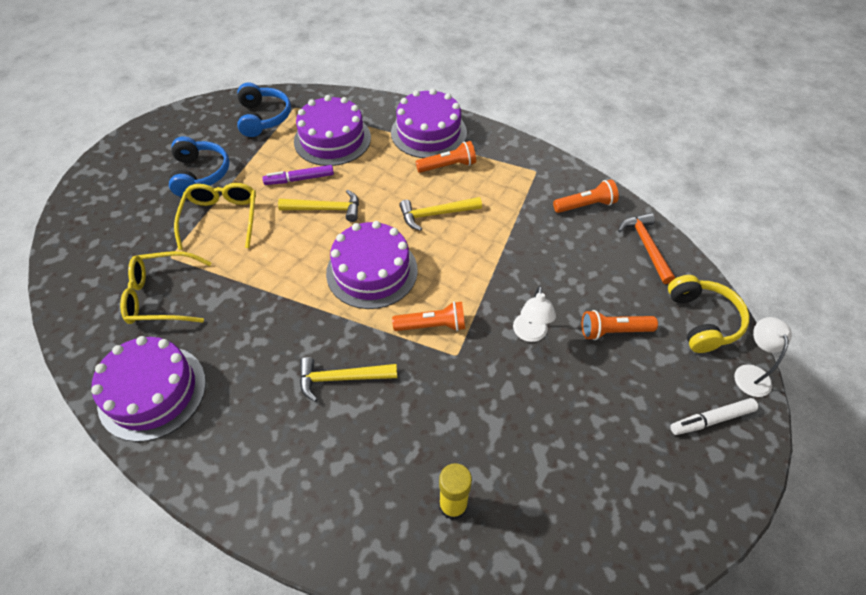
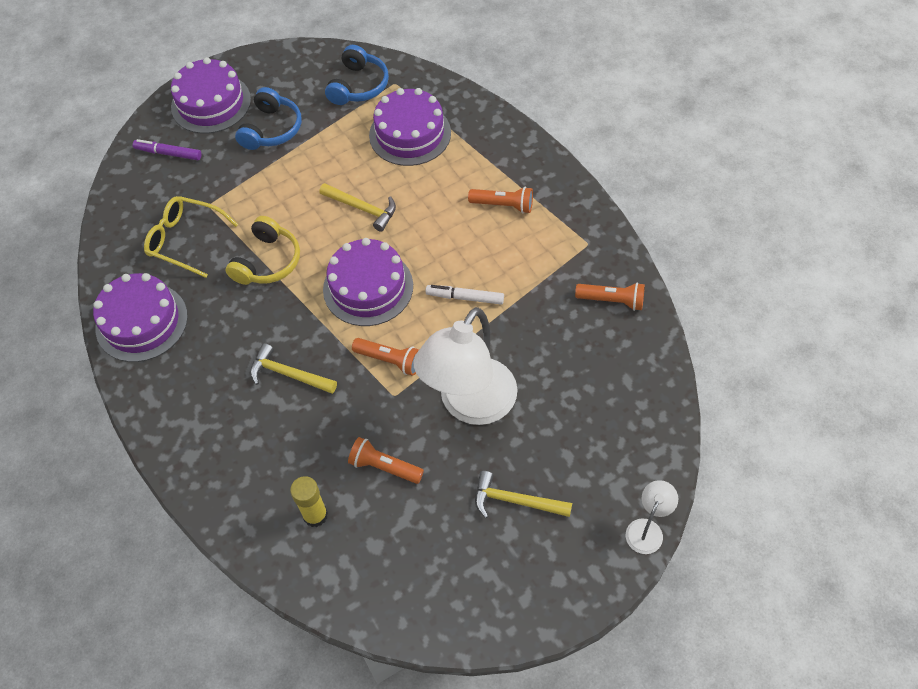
camera: 30 degrees right, 5 degrees up
(221, 218) = (268, 183): yellow glasses -> none
(299, 179) = (356, 167): purple marker -> purple marker (168, 153)
(428, 132) = (508, 160): purple cake -> purple cake (211, 103)
(435, 214) = (459, 253): yellow hammer -> yellow hammer (515, 501)
(530, 334) = (470, 405): white lamp -> white lamp, size x2.24
(613, 331) = (548, 435): orange flashlight -> orange flashlight (384, 467)
(646, 246) = (641, 368): orange hammer -> none
(702, 320) = (640, 462): yellow headphones -> yellow headphones (268, 261)
(711, 419) = (577, 551): white marker -> white marker (465, 297)

